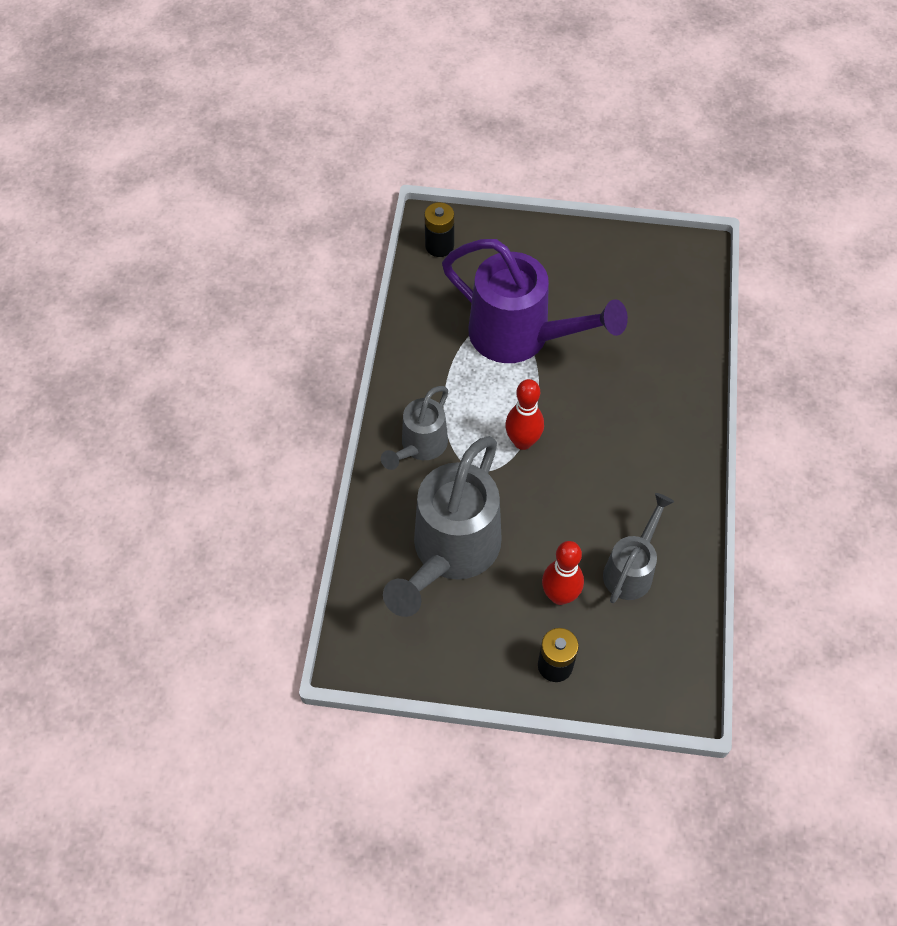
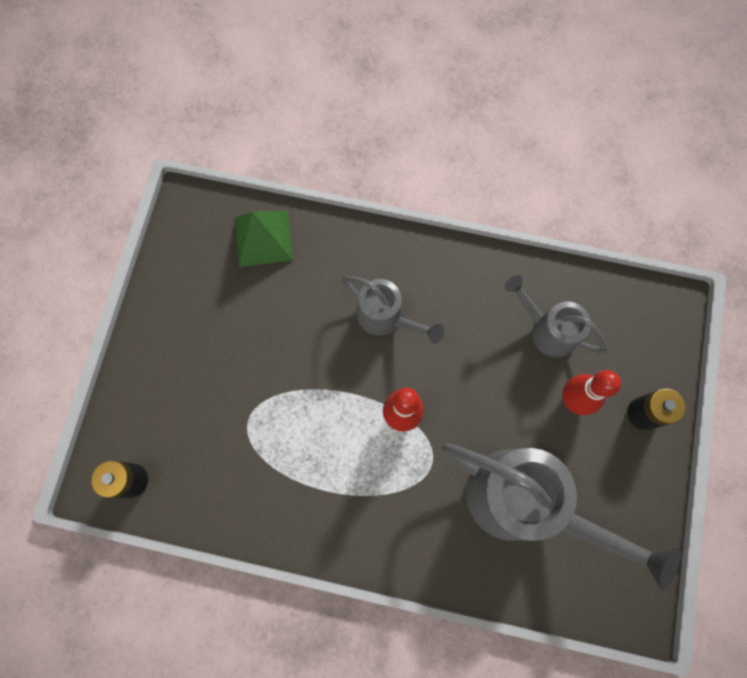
camera: 85 degrees left, 15 degrees up
(420, 446) = (399, 525): grey watering can -> grey watering can (386, 318)
(520, 336) = (271, 402): purple watering can -> none
(678, 314) = (263, 238): none -> green pyramid

